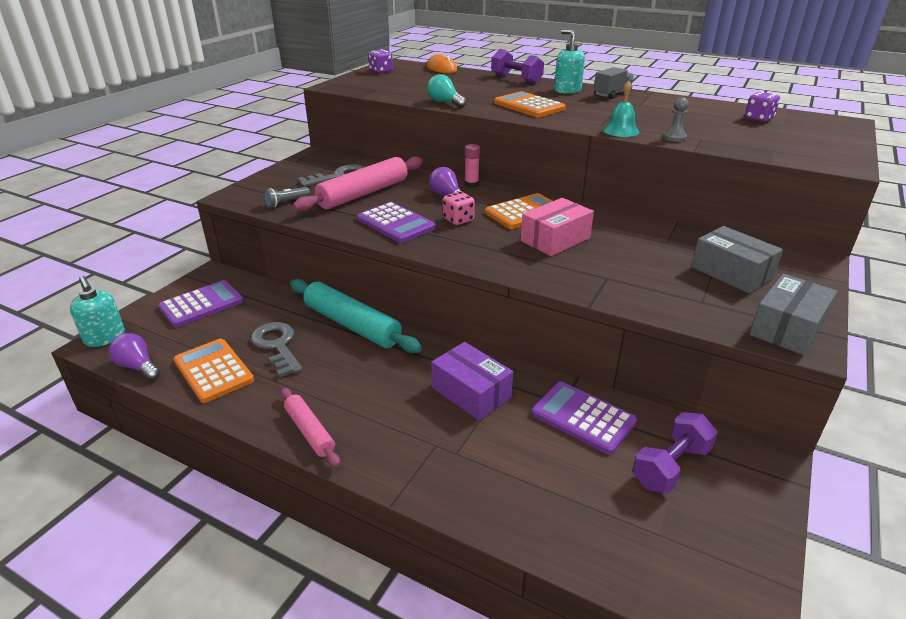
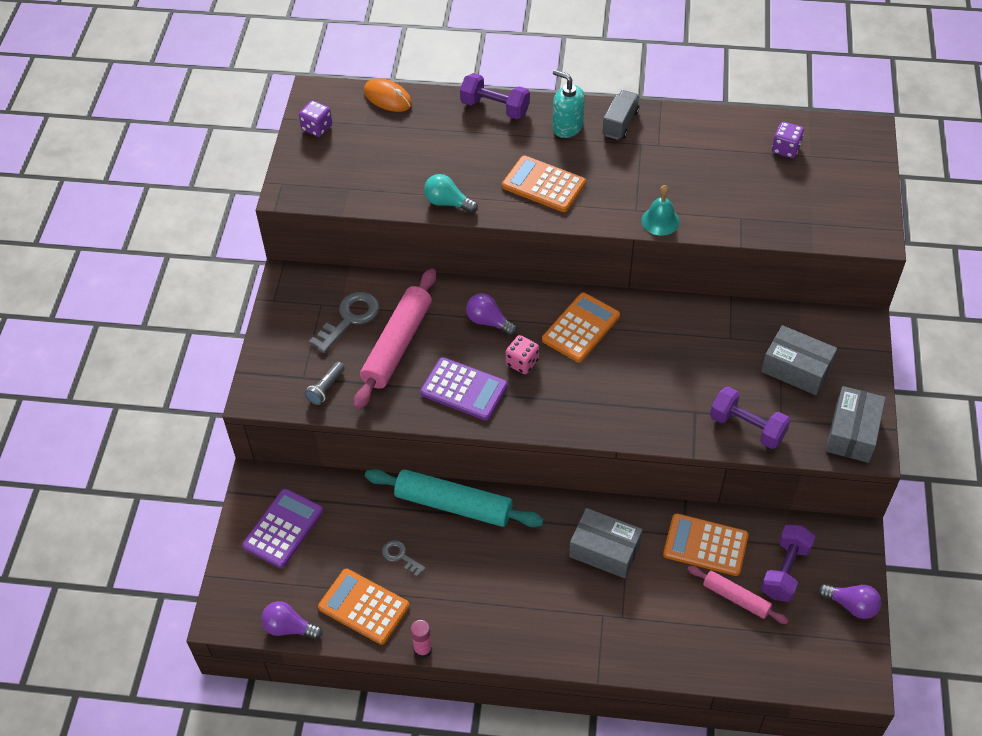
camera: 20 degrees left, 20 degrees up
(105, 338) = (224, 606): turquoise soap dispenser -> none
(277, 346) = (400, 556): grey key -> grey key, size x0.56
(310, 431) = (495, 639): pink rolling pin -> pink rolling pin (736, 598)
(471, 184) = (502, 290): pink glue stick -> pink glue stick (423, 649)
(471, 392) = (604, 550): purple box -> grey box
(555, 239) = (629, 366): pink box -> none
(583, 417) = (705, 545): purple calculator -> orange calculator
(660, 298) = (747, 427): none -> purple dumbbell
(674, 137) = (716, 222): grey pawn -> none
(751, 527) = (851, 605): none -> purple light bulb

